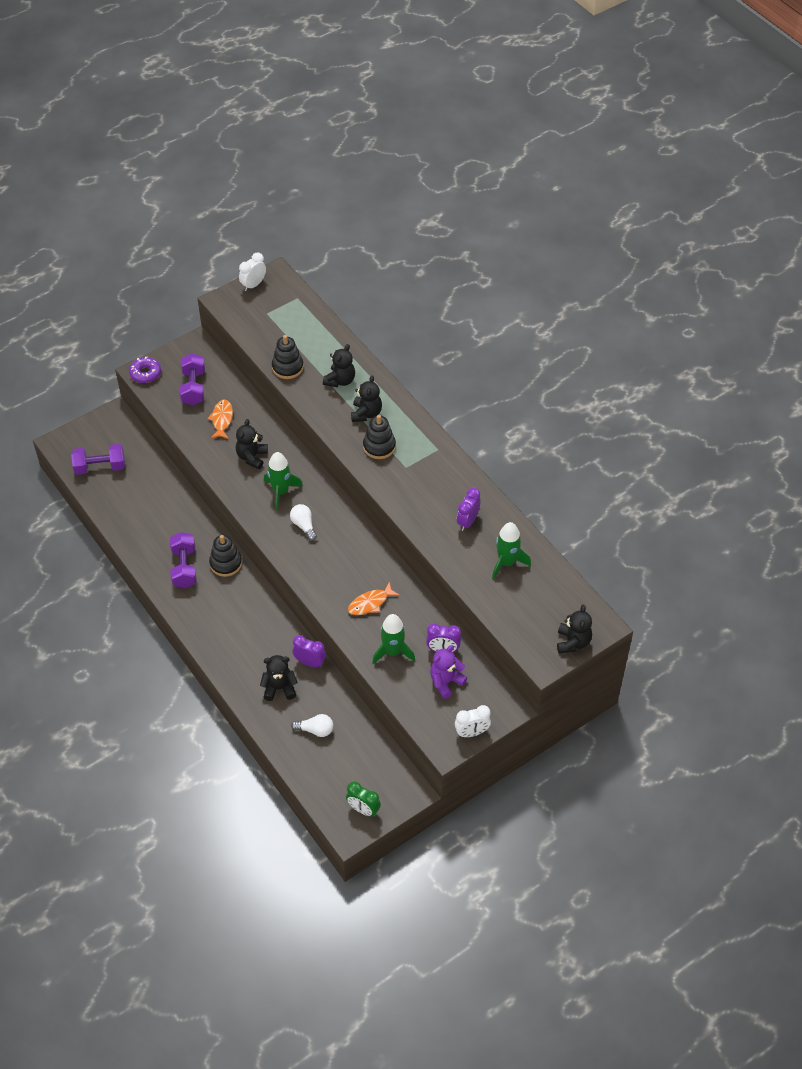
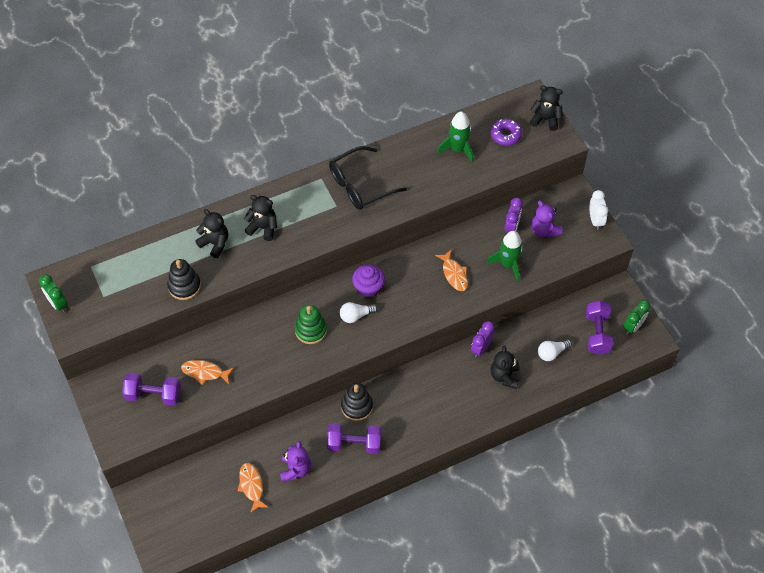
camera: 80 degrees left, 5 degrees up
(100, 467) = (206, 515): purple dumbbell -> purple dumbbell (597, 333)
(132, 495) = (251, 486): none -> orange fish
(145, 373) = (119, 440): purple donut -> purple donut (505, 135)
(152, 525) = (295, 469): none -> purple teddy bear
(252, 457) = (261, 350): black teddy bear -> none
(253, 285) = (58, 304): white clock -> green clock
(281, 492) = (311, 330): green rocket -> green stacking toy
(315, 730) = (552, 353): white light bulb -> white light bulb turned 135 degrees counterclockwise
(339, 531) = (368, 288): none -> purple cupcake
(379, 446) = (306, 223): black stacking toy -> none
(436, 483) = (360, 185): none -> black glasses
(467, 521) = (408, 169): purple clock -> none

